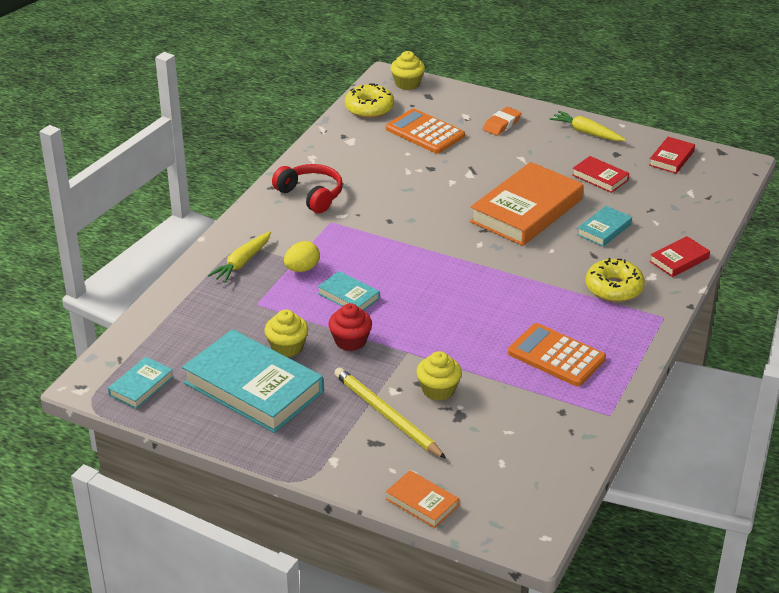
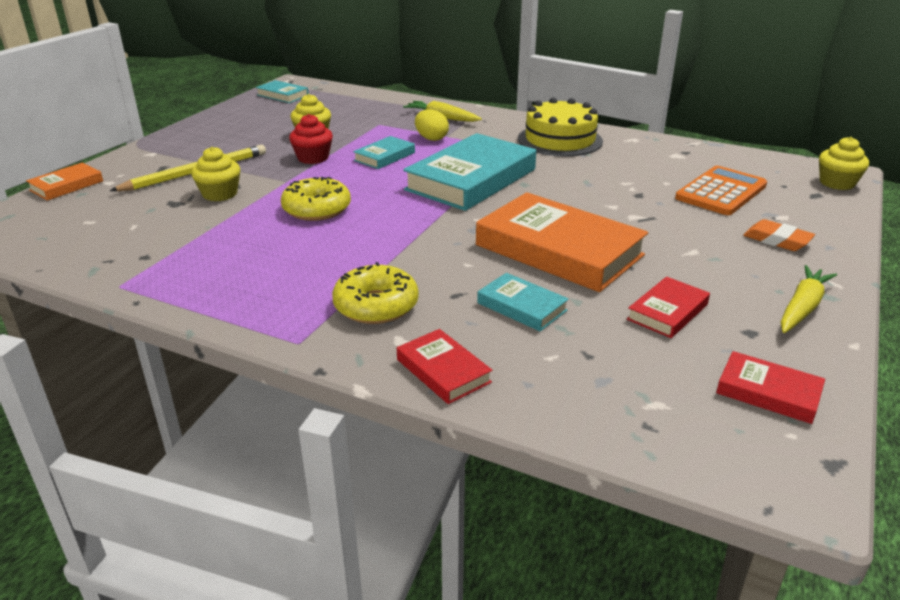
camera: 90 degrees right, 5 degrees down
(253, 387) = (263, 126): turquoise book -> turquoise book (471, 179)
(311, 195) = (560, 140): red headphones -> yellow cake
(369, 108) = (757, 163): yellow donut -> yellow donut (317, 209)
(556, 356) = (245, 257): orange calculator -> none

